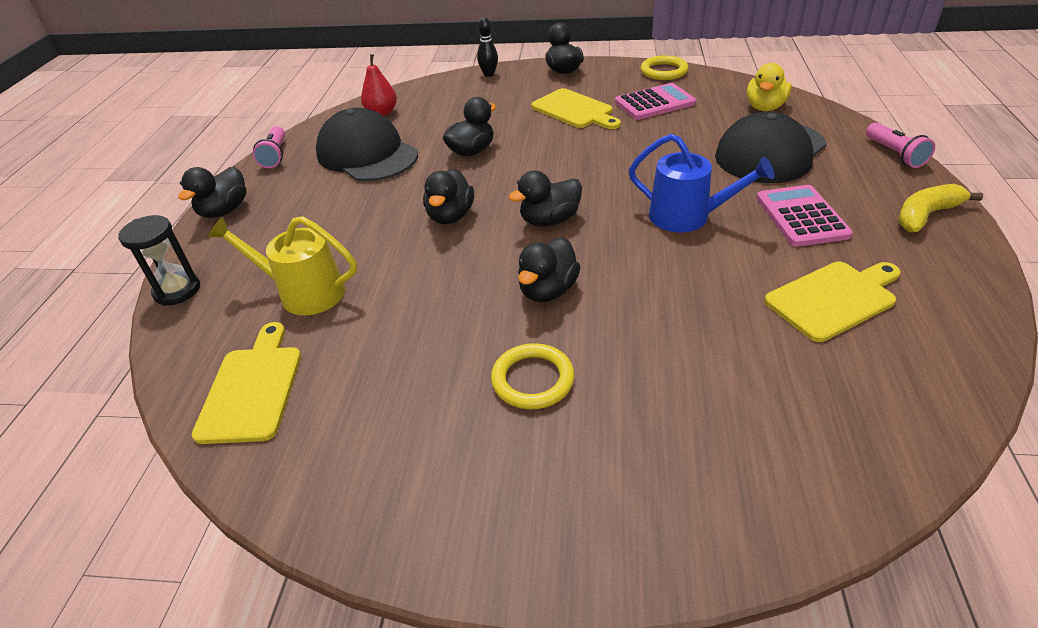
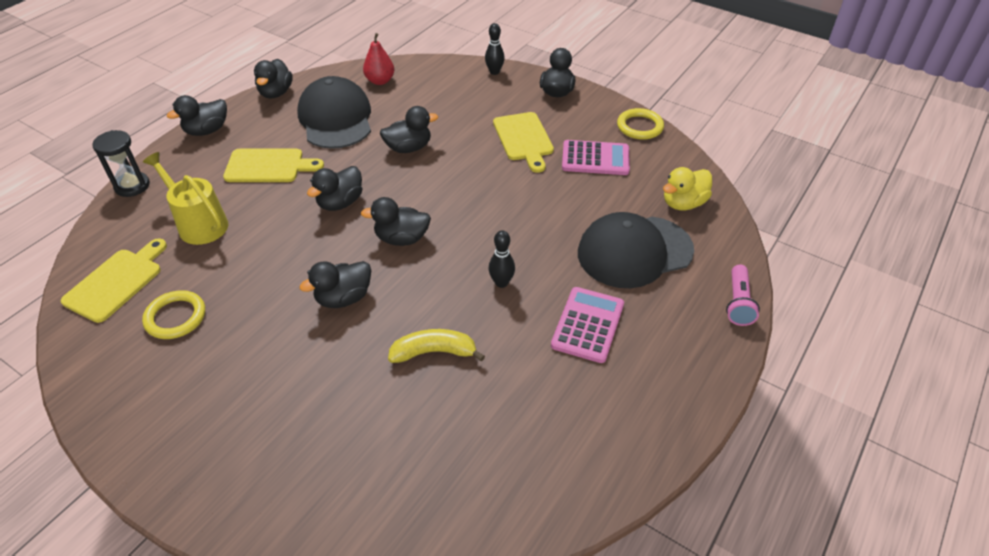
camera: 25 degrees right, 5 degrees up
(275, 155) = (276, 93): pink flashlight -> black duck
(532, 380) = (270, 361): yellow ring -> yellow ring (175, 317)
(687, 217) = (501, 283): blue watering can -> black bowling pin
(834, 299) = (528, 406): yellow cutting board -> yellow cutting board (268, 166)
(926, 215) = (689, 373): yellow banana -> yellow banana (434, 352)

